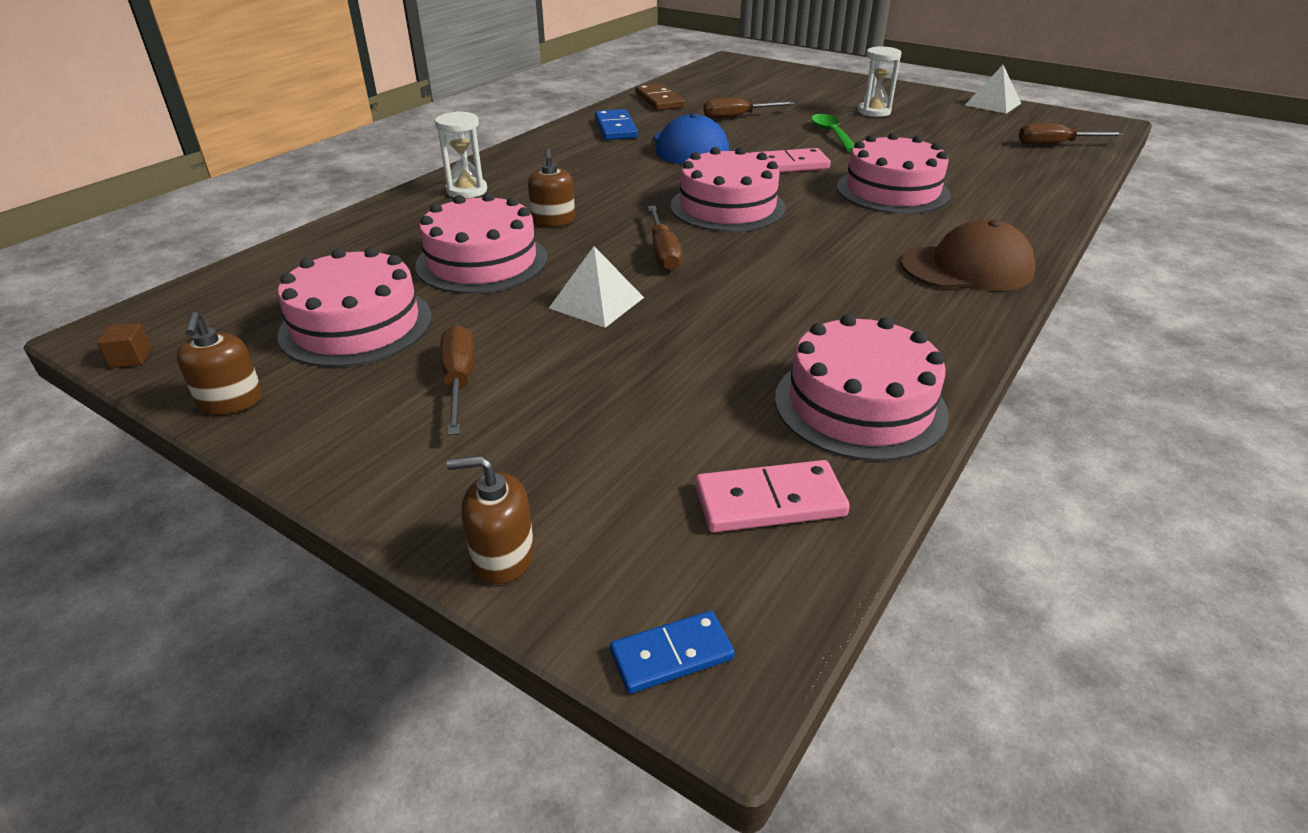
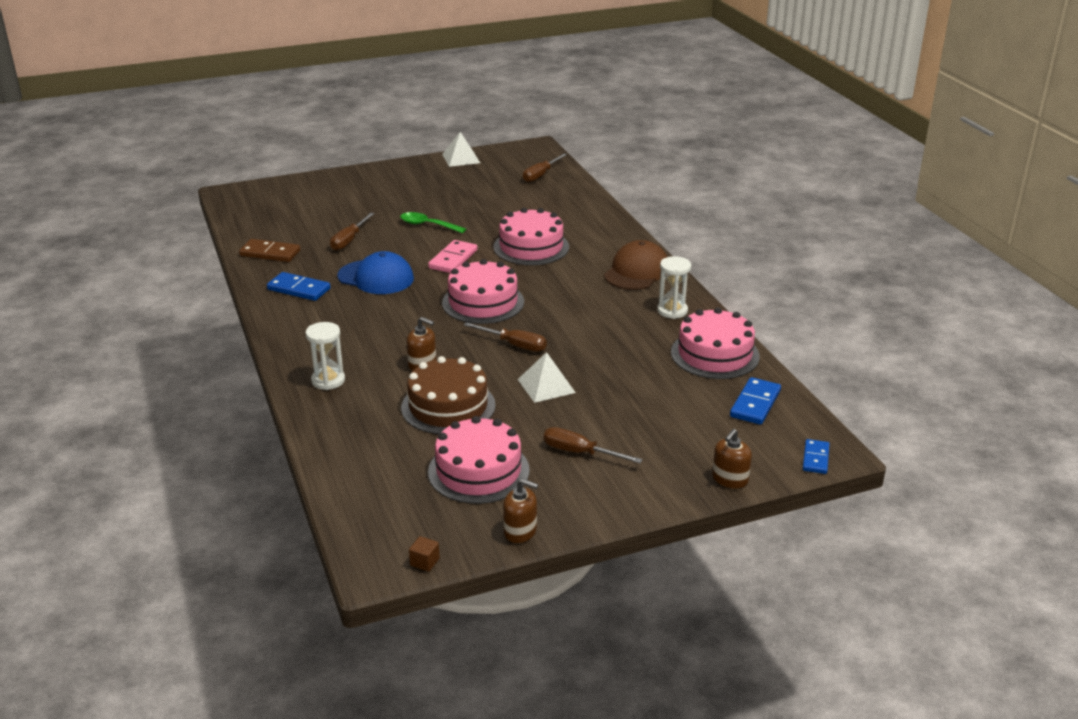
camera: 55 degrees left, 5 degrees down
(482, 261) = (448, 406): pink cake -> brown cake
(769, 502) = (755, 404): pink domino -> blue domino
(874, 112) = (414, 196): white hourglass -> white hourglass (672, 311)

